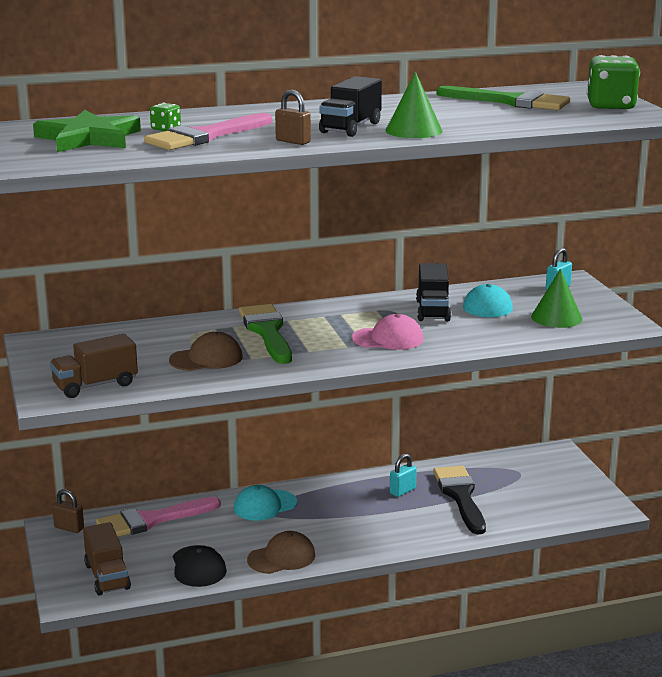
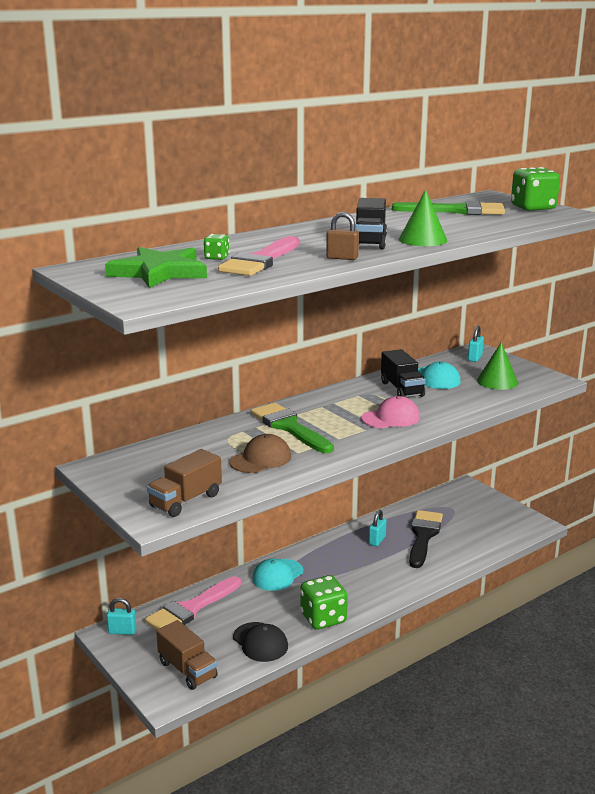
camera: 20 degrees left, 0 degrees up
(69, 528) = (122, 631): brown padlock -> turquoise padlock
(281, 557) = (323, 618): brown cap -> green dice
(460, 496) = (423, 536): black brush -> black brush turned 45 degrees clockwise

